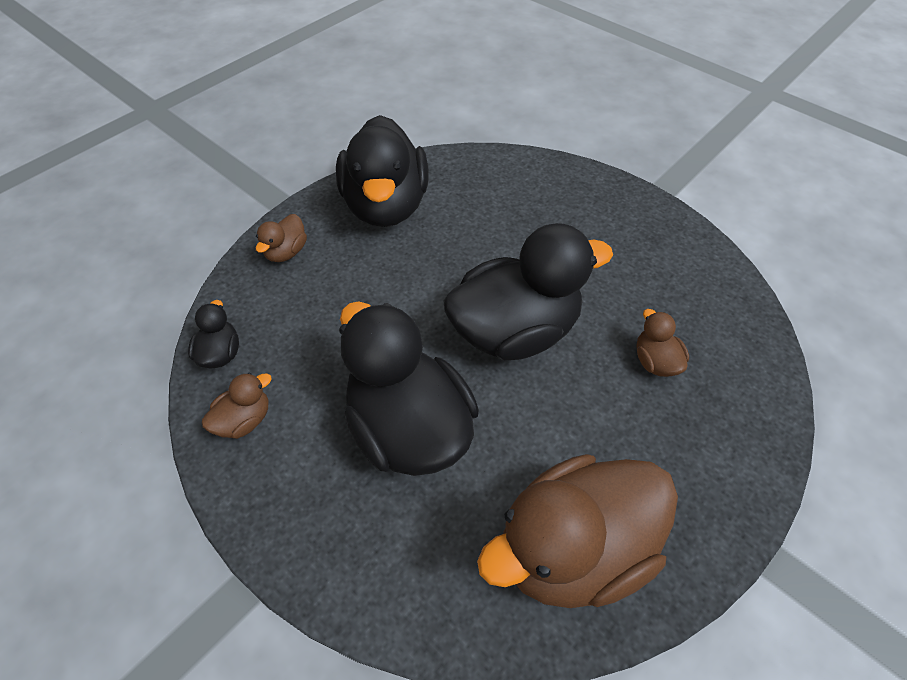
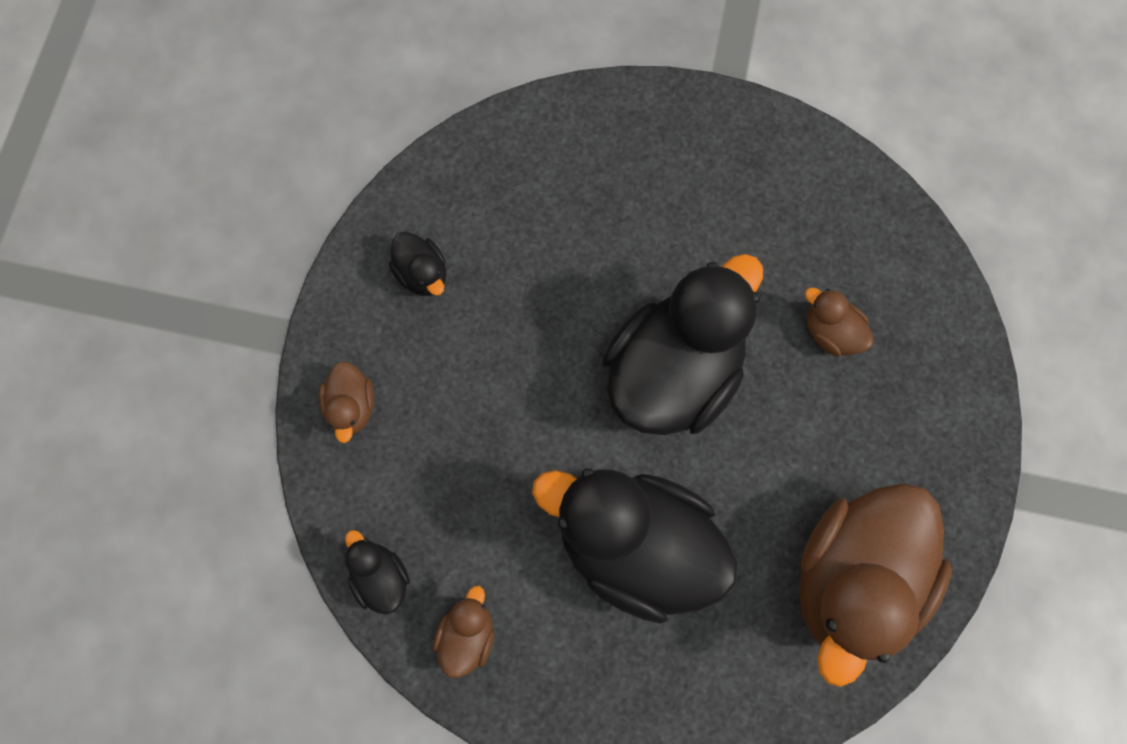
camera: 30 degrees left, 20 degrees up
(386, 206) = (422, 274): black duck -> black duck, size x0.43

